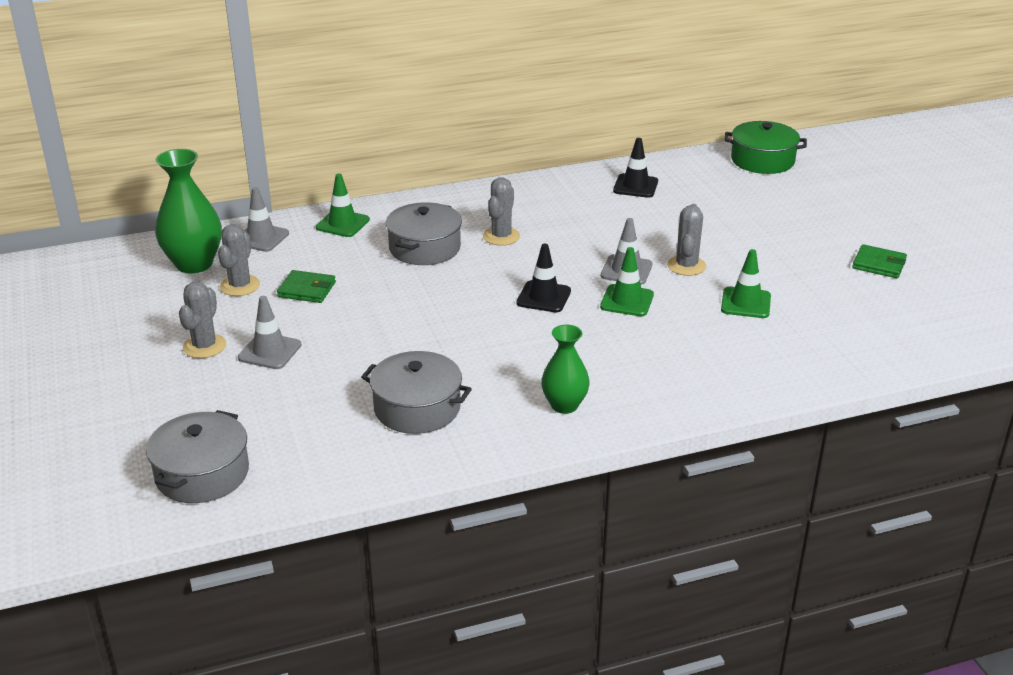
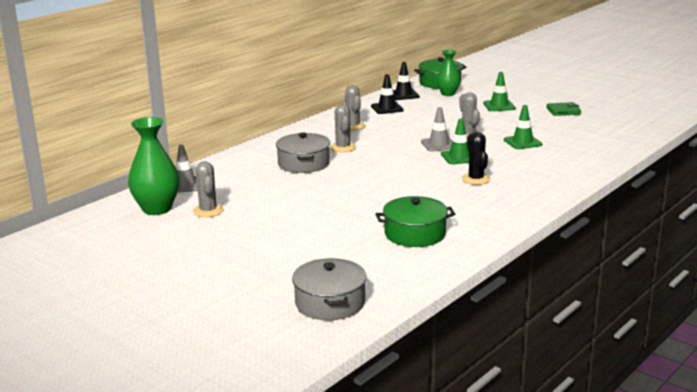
camera: 30 degrees left, 10 degrees down
(204, 346) = (231, 245): grey cactus -> grey cactus (353, 126)
(270, 351) = (280, 235): grey traffic cone -> none
(307, 290) = (257, 201): green wallet -> none
(342, 224) = (231, 165): green traffic cone -> green traffic cone (499, 106)
(417, 408) = (415, 234): grey pot -> green pot
(543, 297) = (410, 167): black traffic cone -> black traffic cone (403, 95)
(564, 405) = (495, 209): green vase -> green vase (448, 94)
(601, 346) = (476, 179): none -> black cactus

